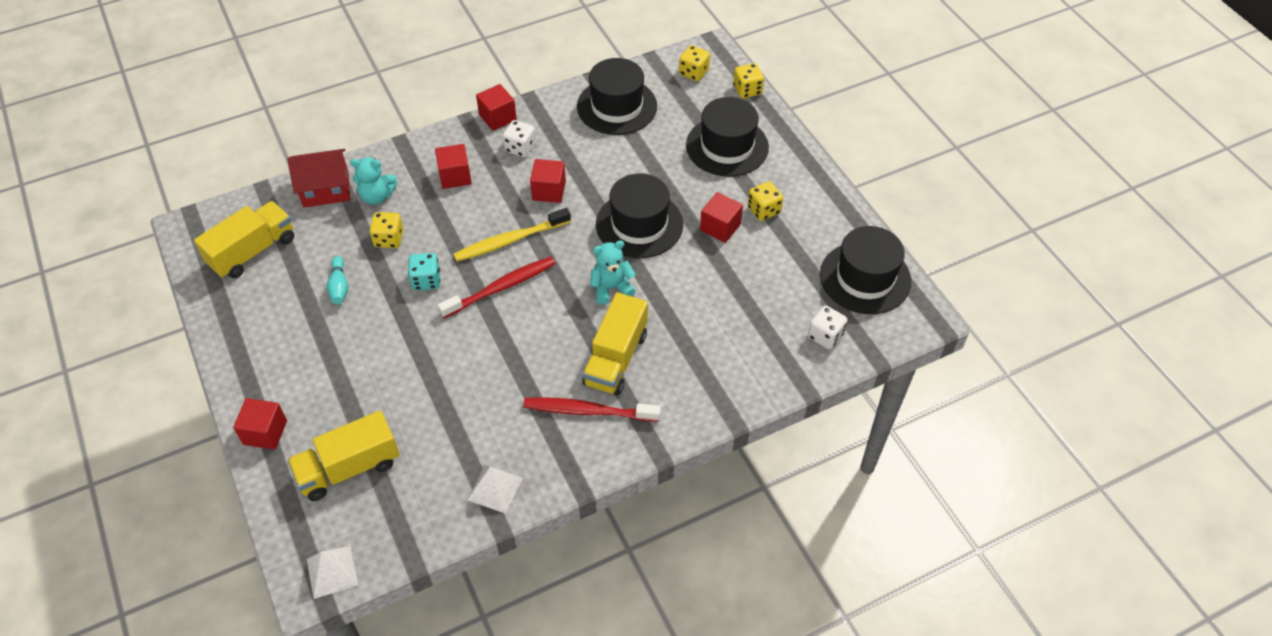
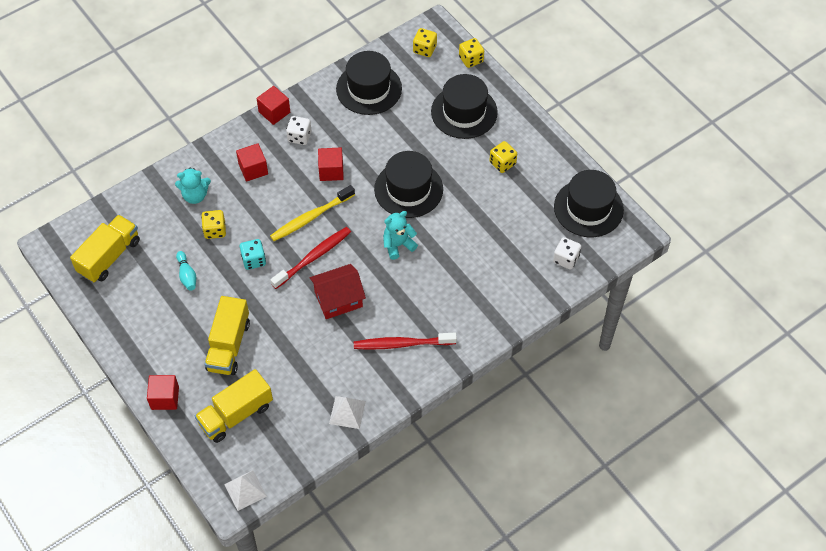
camera: 10 degrees left, 5 degrees up
(326, 189) = (152, 195): red house -> red house (338, 299)
(616, 358) = (413, 300): yellow truck -> yellow truck (228, 345)
(720, 227) = (471, 182): red cube -> none

